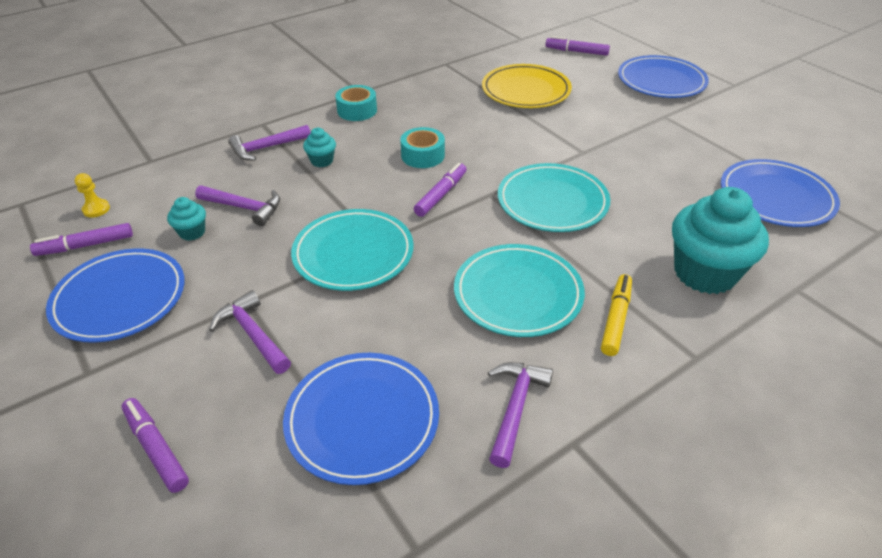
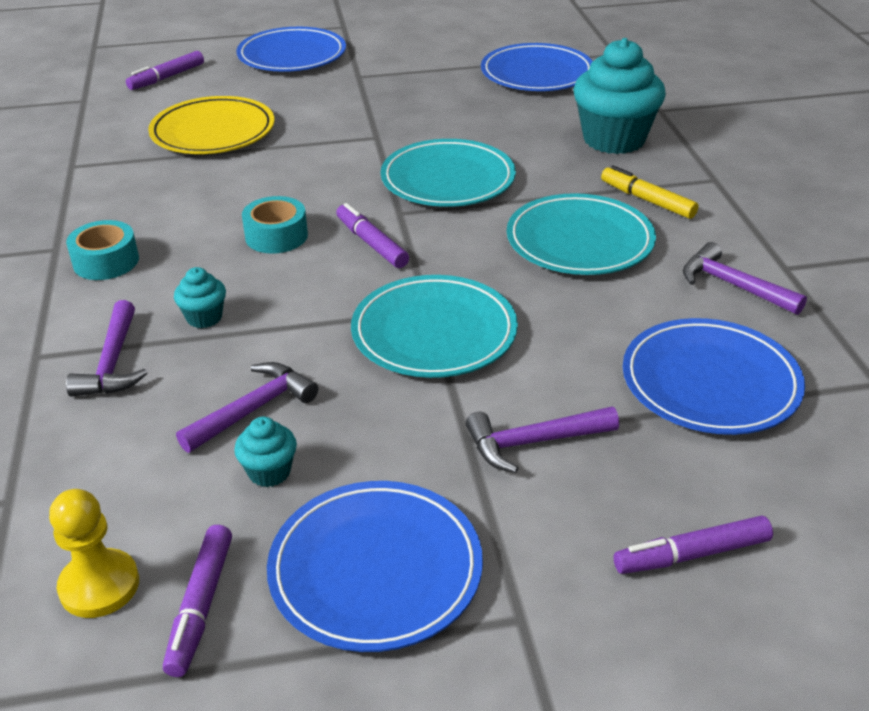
camera: 65 degrees left, 5 degrees down
(96, 209) = (99, 585): yellow pawn -> yellow pawn, size x1.58

